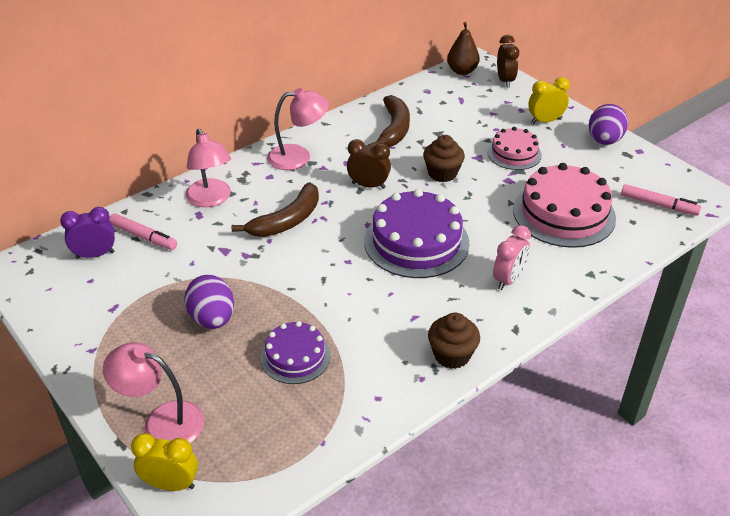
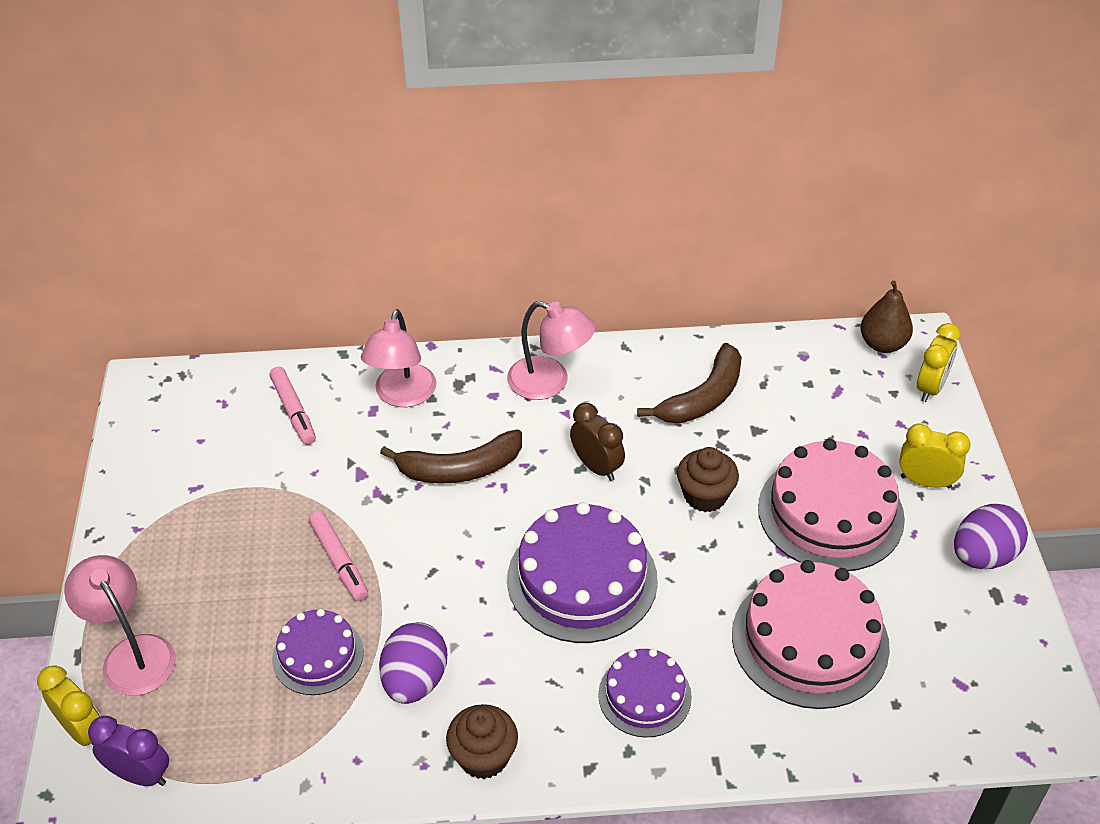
camera: 35 degrees right, 5 degrees up
(95, 255) = (229, 409): purple clock -> purple clock (140, 775)
(212, 319) = (276, 557): purple egg -> purple egg (415, 680)
(505, 81) = (930, 388): brown clock -> yellow clock
(508, 279) = (644, 695): pink clock -> purple cake
(514, 153) = (830, 513): pink cake -> pink cake, size x1.73
(658, 205) = (960, 699): pink marker -> pink marker (339, 561)

